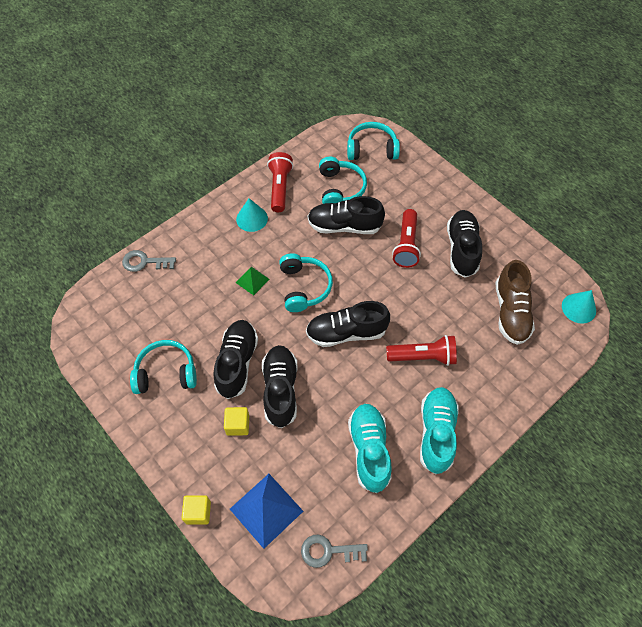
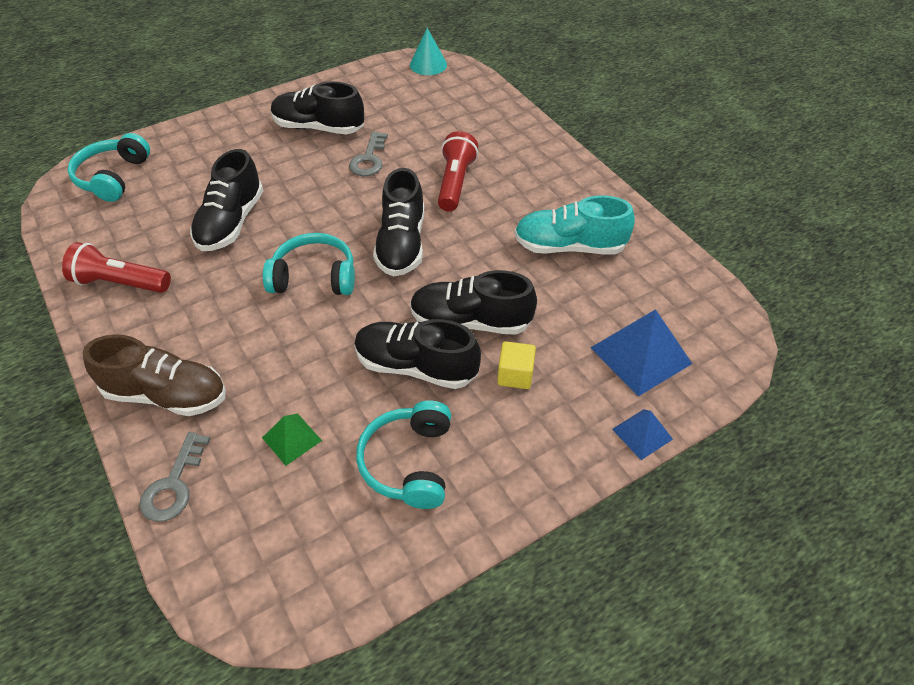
camera: 80 degrees left, 10 degrees down
(198, 512) = (642, 434): yellow cube -> blue pyramid
(252, 218) = (161, 323): turquoise cone -> none
(252, 280) = (278, 334): green pyramid -> green pyramid (291, 439)
(328, 551) = (693, 300): grey key -> grey key (369, 159)
(340, 189) = (163, 218): turquoise headphones -> none
(406, 245) = (291, 171): red flashlight -> none
(436, 433) = (555, 188): turquoise shoe -> none
(511, 312) = (417, 108): brown shoe -> brown shoe (166, 394)

